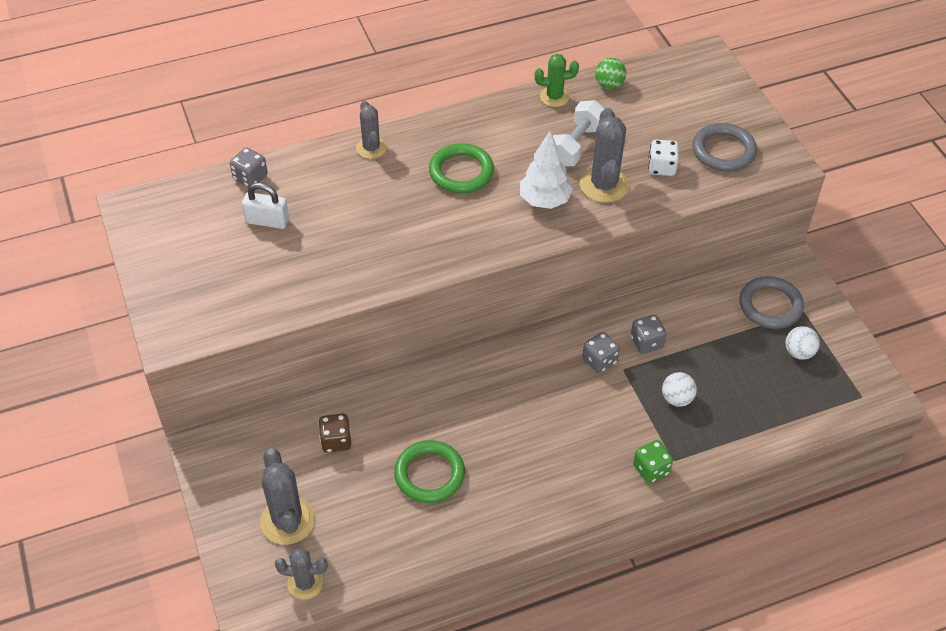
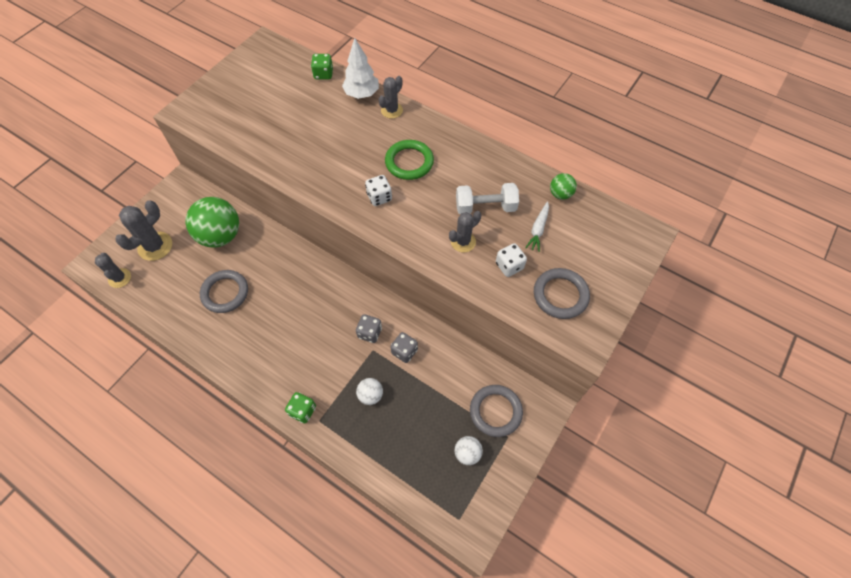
camera: 55 degrees right, 10 degrees up
(250, 177) = (323, 74): grey dice -> green dice
(267, 221) = (296, 100): white padlock -> none
(336, 441) = (221, 236): brown dice -> green ball
(429, 474) = (225, 293): green ring -> grey ring
(487, 220) = (379, 197): none -> white dice
(544, 201) = (421, 217): white tree -> white tree (362, 94)
(554, 97) = (519, 171): green cactus -> none
(604, 185) = (463, 242): grey cactus -> grey cactus, size x0.64
(637, 124) = (538, 229): none -> white carrot

